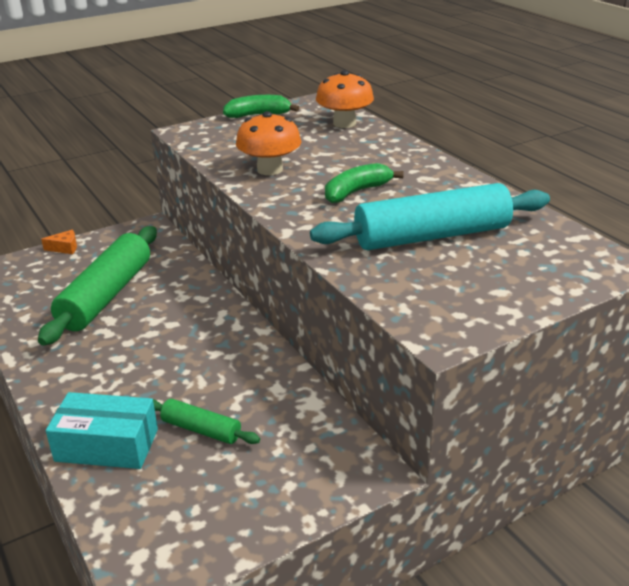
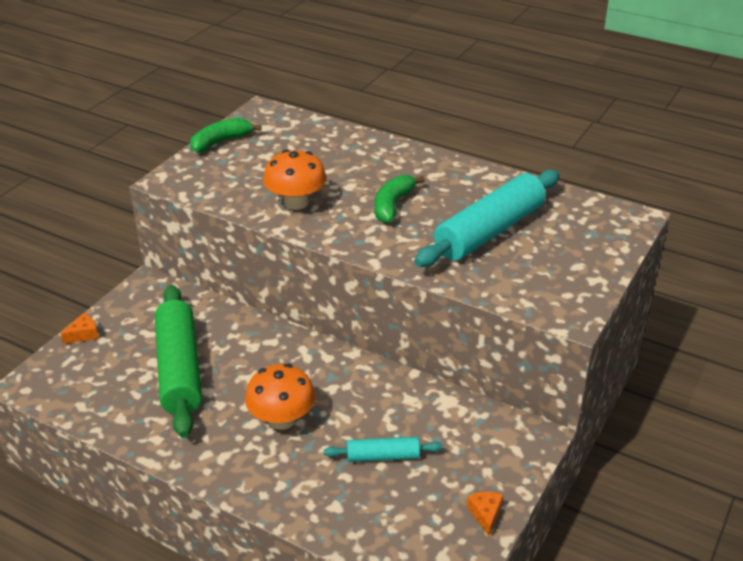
camera: 30 degrees left, 5 degrees up
(107, 445) = (319, 500): turquoise box -> none
(201, 429) = (383, 456): green rolling pin -> turquoise rolling pin
(247, 528) = (485, 514): none -> orange cheese
(344, 123) = (311, 132): orange mushroom -> orange mushroom (282, 419)

